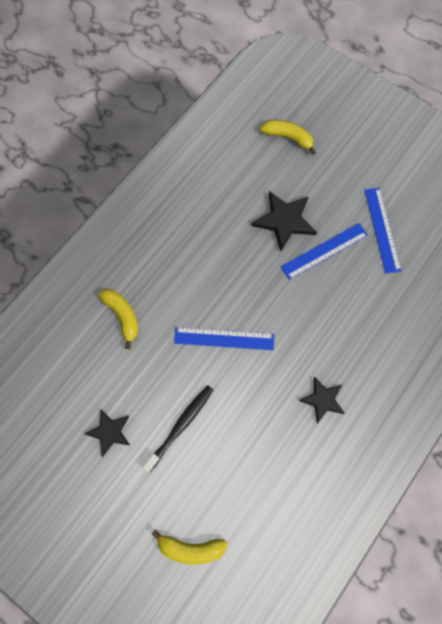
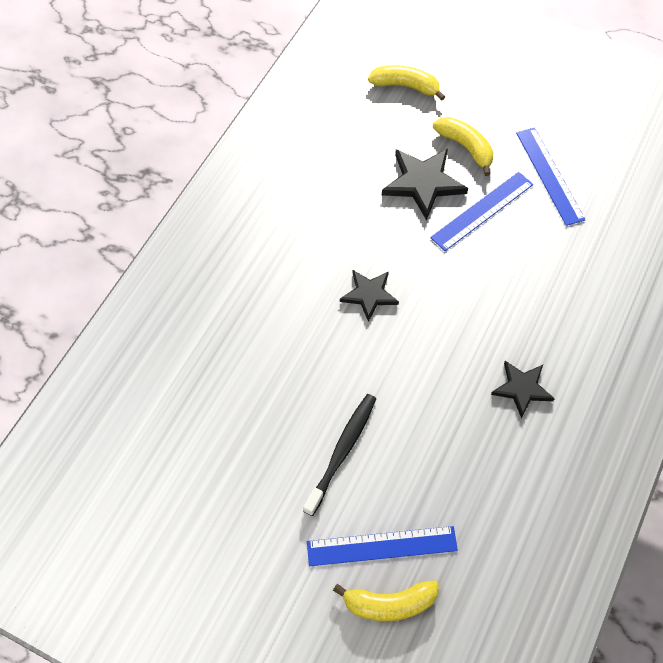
camera: 10 degrees left, 10 degrees down
(109, 432) = (247, 475): black star -> black star (369, 295)
(122, 316) = (235, 329): yellow banana -> yellow banana (466, 147)
(224, 339) = (376, 335): blue ruler -> blue ruler (382, 546)

